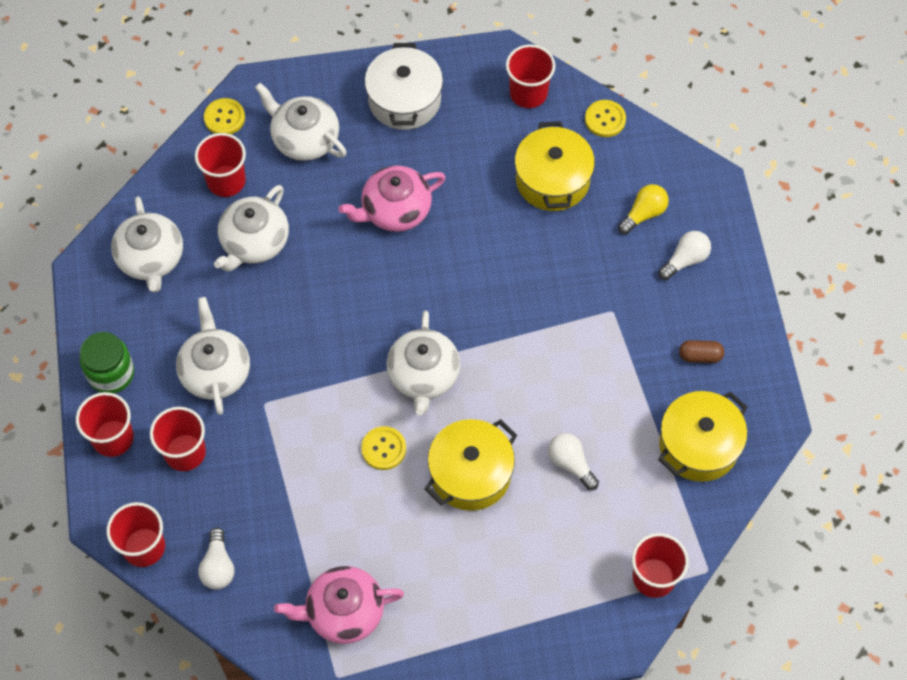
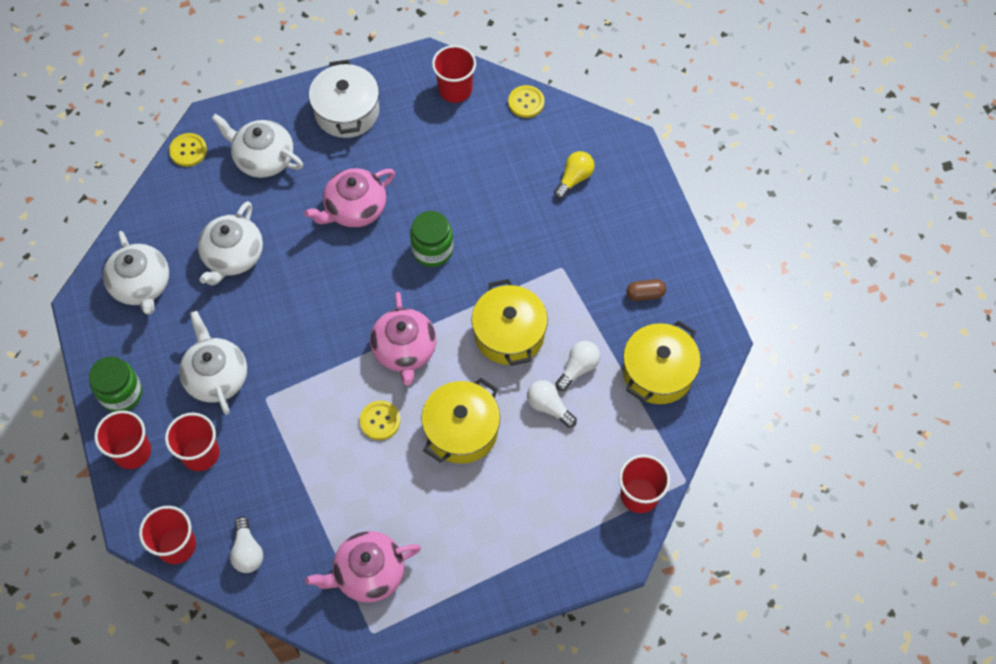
camera: 10 degrees left, 0 degrees up
(226, 181) = (199, 206): red cup -> none
(423, 375) = (404, 350): white teapot -> pink teapot
(472, 269) = (432, 250): none -> green jar
(552, 180) = (489, 161): yellow pot -> yellow pot (509, 334)
(685, 260) = (617, 213): white light bulb -> white light bulb (578, 368)

